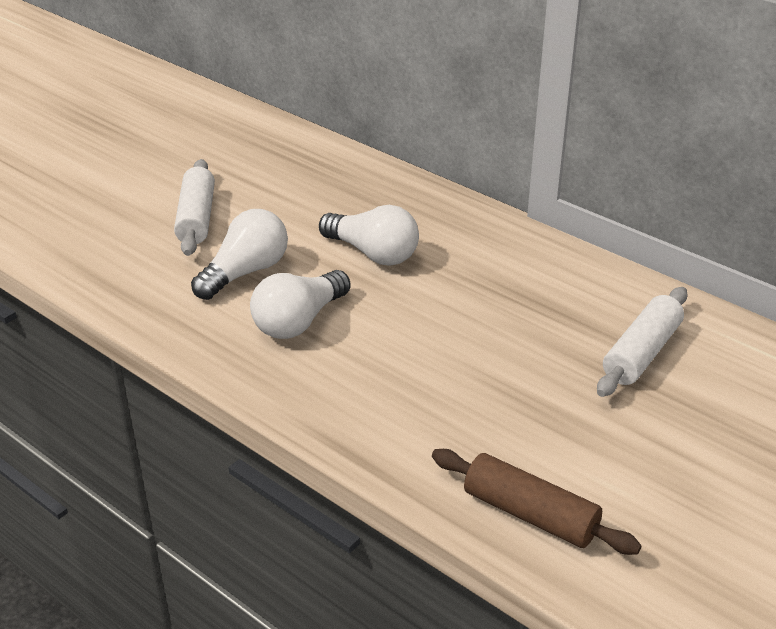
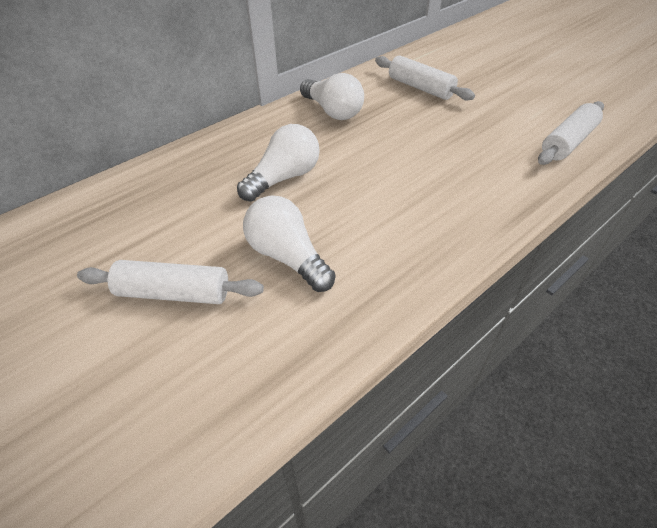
camera: 80 degrees left, 10 degrees up
(299, 321) = (370, 226): white light bulb -> white light bulb (333, 111)
(530, 514) = (567, 142): brown rolling pin -> white rolling pin

